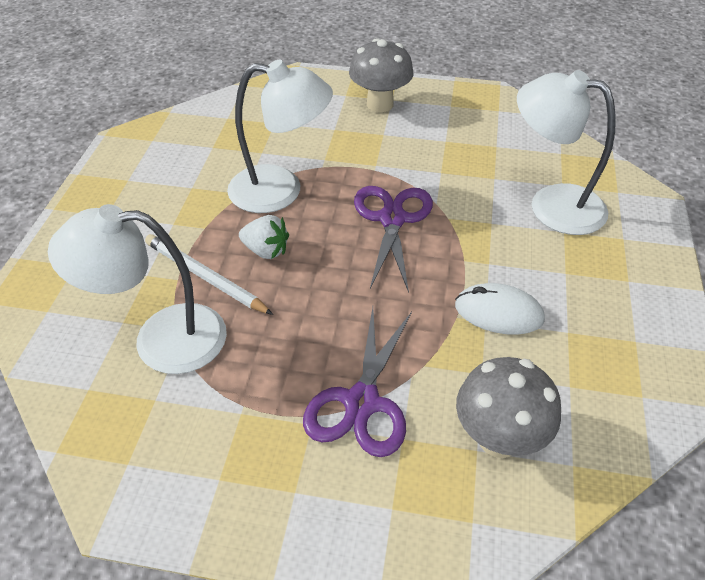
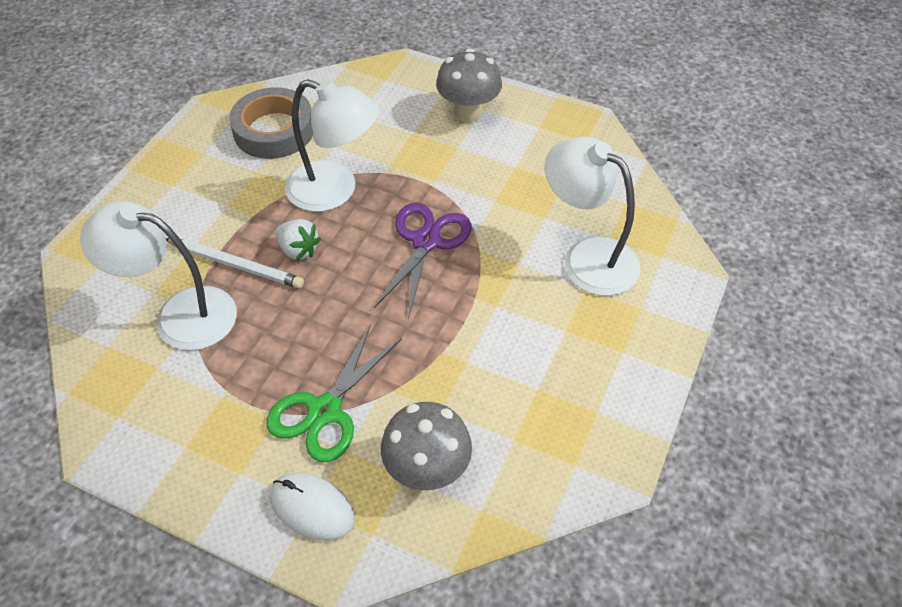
camera: 15 degrees right, 5 degrees up
(195, 148) = (274, 130): none -> grey tape
(205, 277) = (236, 265): white pencil -> white pencil turned 150 degrees clockwise
(362, 402) = (325, 411): purple scissors -> green scissors
(498, 312) = (482, 356): white mouse -> white mouse (312, 508)

